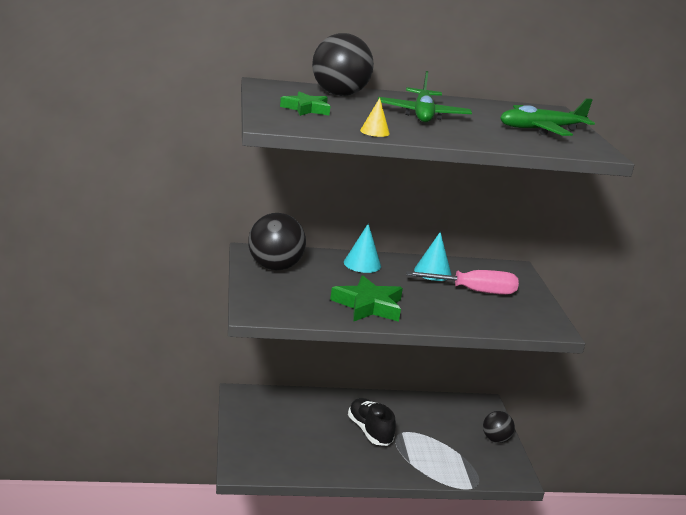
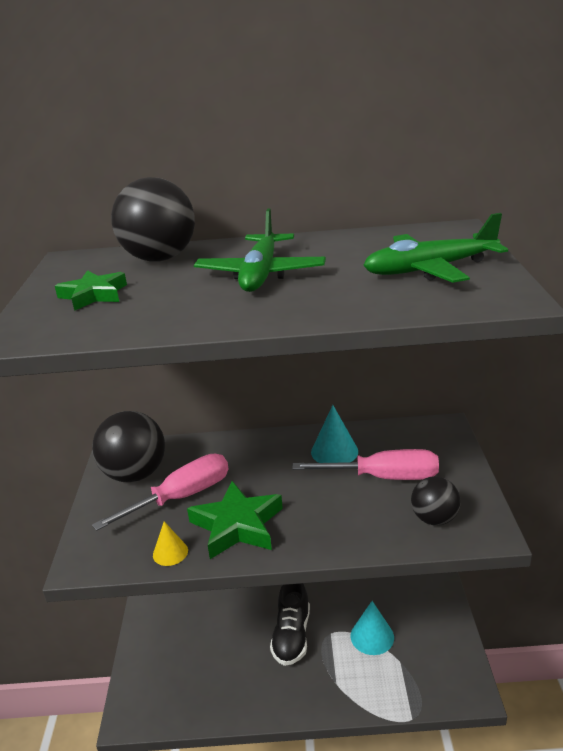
camera: 10 degrees right, 5 degrees up
(318, 285) = (181, 497): none -> pink screwdriver
(362, 264) = (247, 452): turquoise cone -> turquoise cone (372, 636)
(369, 431) = (292, 636): black shoe -> black shoe turned 150 degrees counterclockwise
(374, 132) = (168, 323): yellow cone -> yellow cone (170, 552)
(495, 439) = (446, 632): black ball -> black ball (434, 519)

